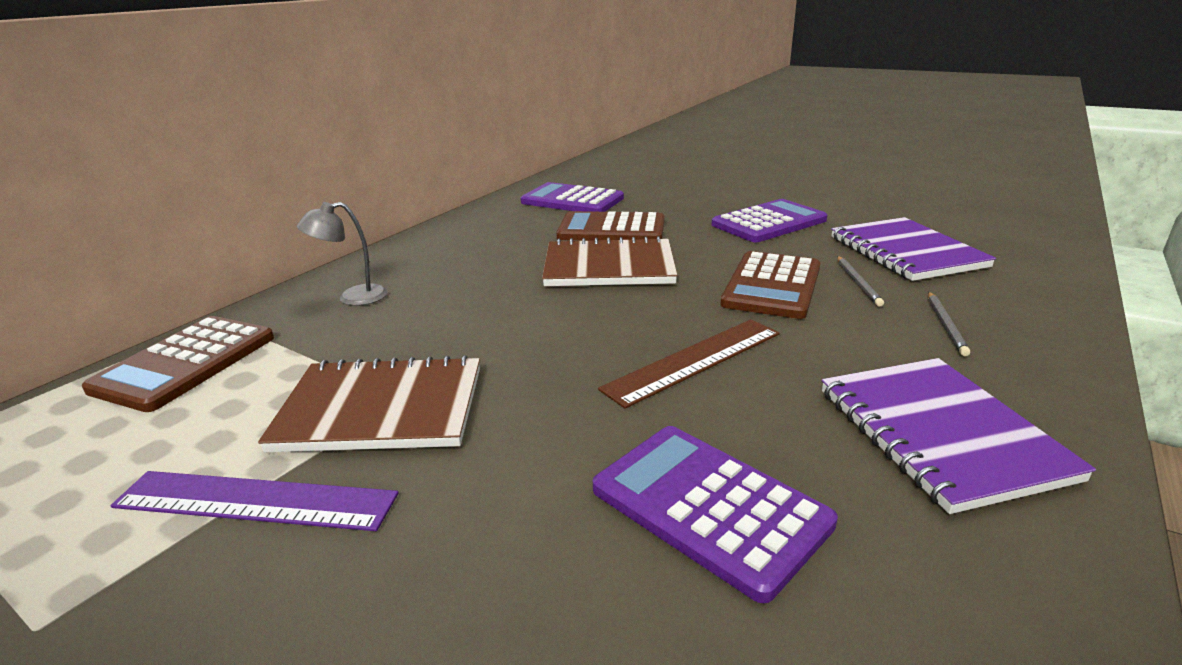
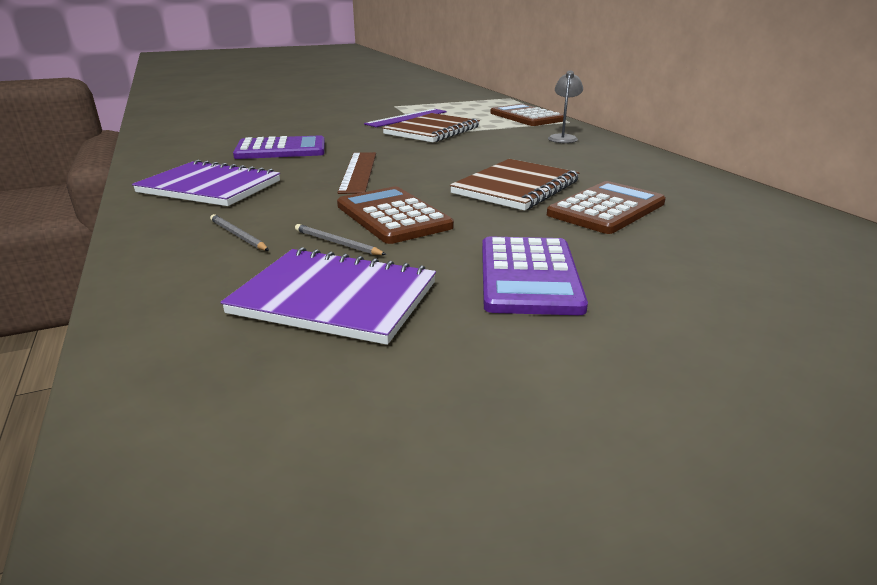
camera: 125 degrees right, 0 degrees up
(572, 200) = (734, 218): purple calculator -> none

